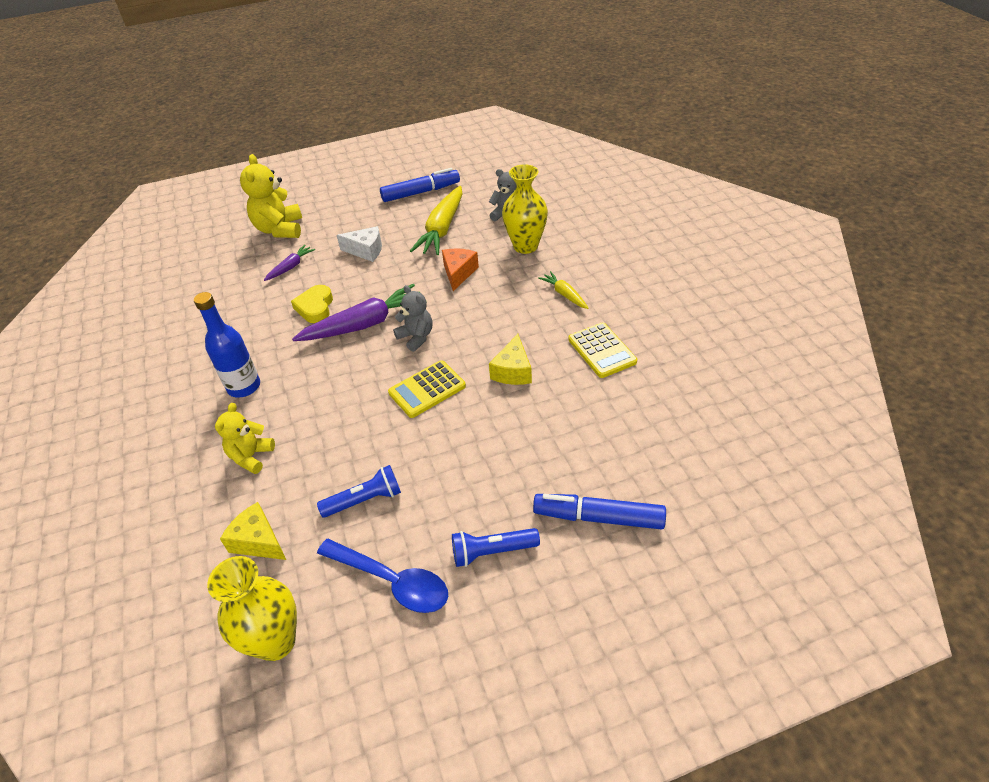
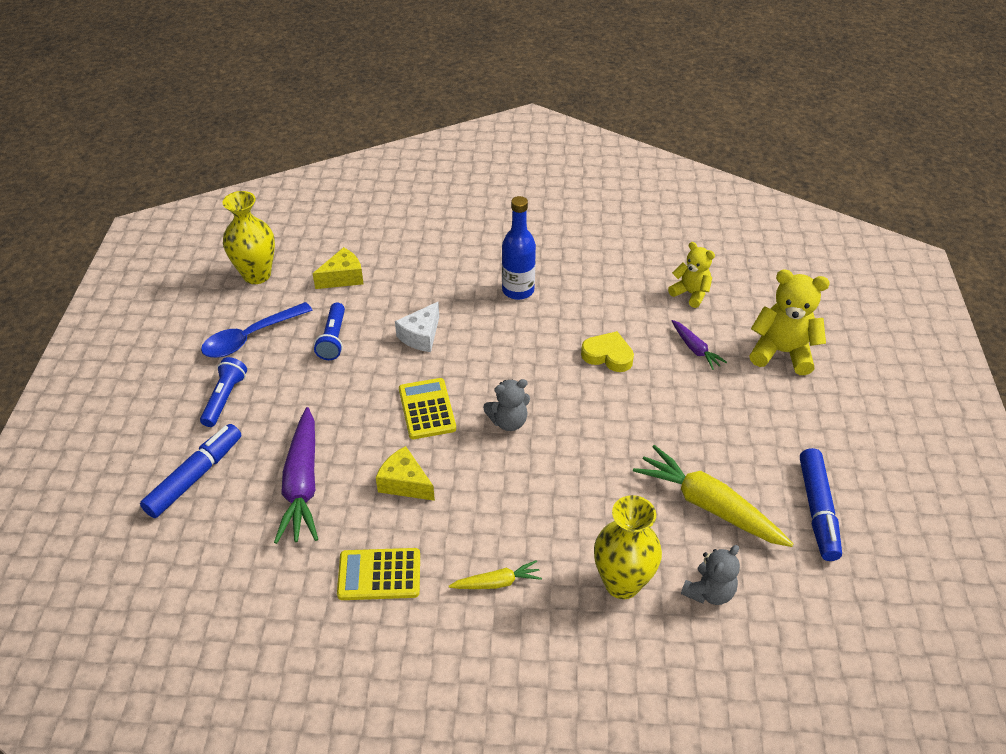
camera: 110 degrees right, 0 degrees up
(251, 456) = (429, 284): yellow teddy bear -> yellow teddy bear (690, 293)
(364, 324) = (555, 387): purple carrot -> purple carrot (302, 484)
(366, 251) = (695, 418): white cheese -> white cheese (421, 336)
(458, 273) = (601, 492): orange cheese -> none

